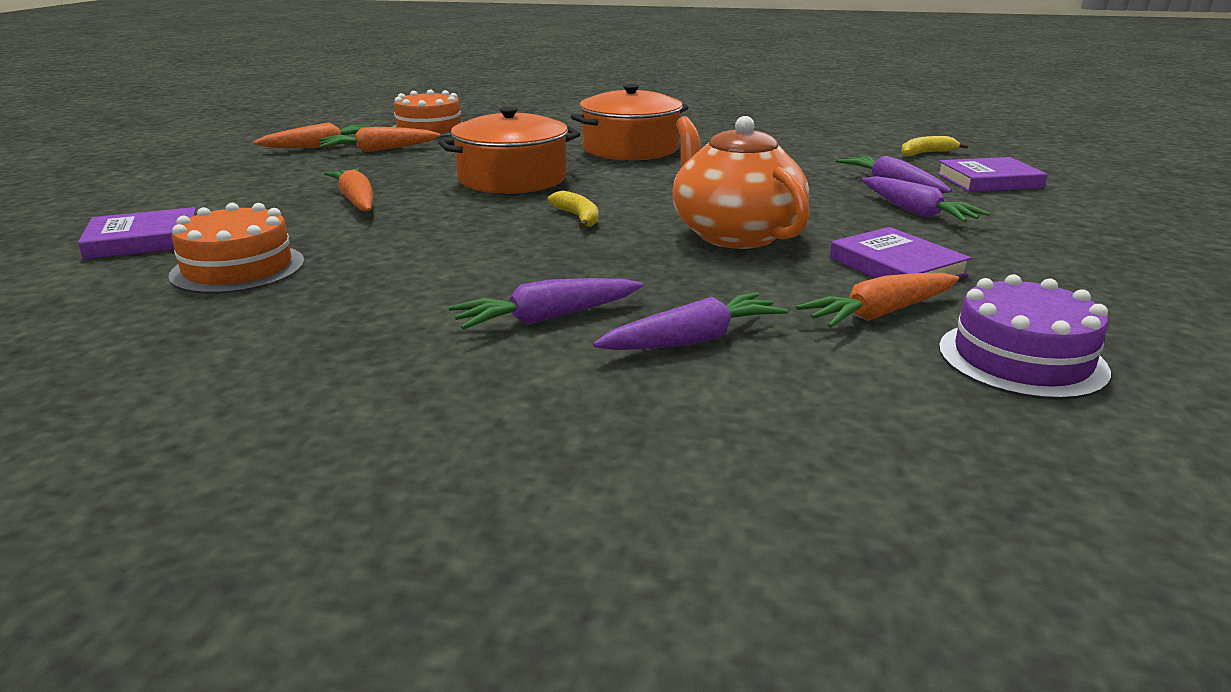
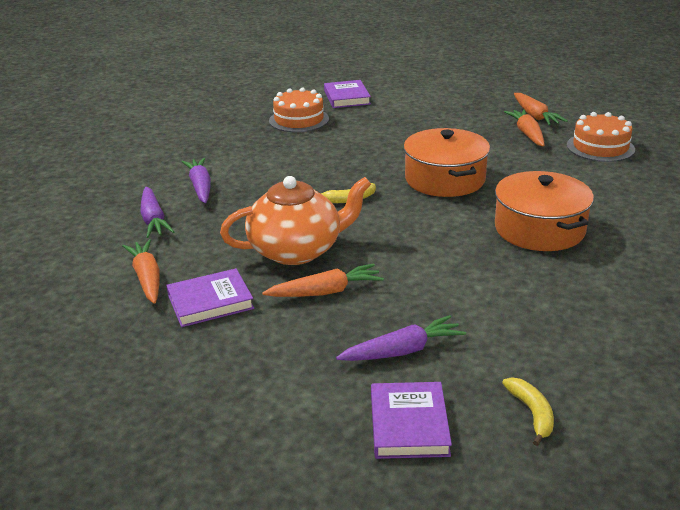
camera: 100 degrees right, 5 degrees up
(356, 201) = (401, 136): orange carrot -> orange carrot (325, 292)
(916, 212) = (320, 343): purple carrot -> none
(1021, 359) = (68, 309): purple cake -> none

